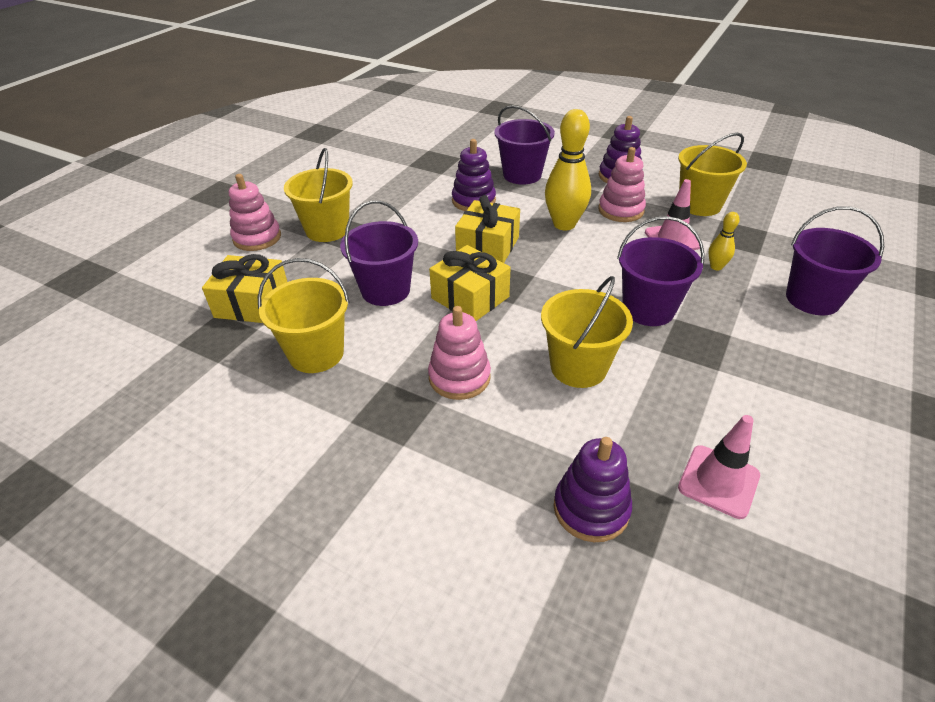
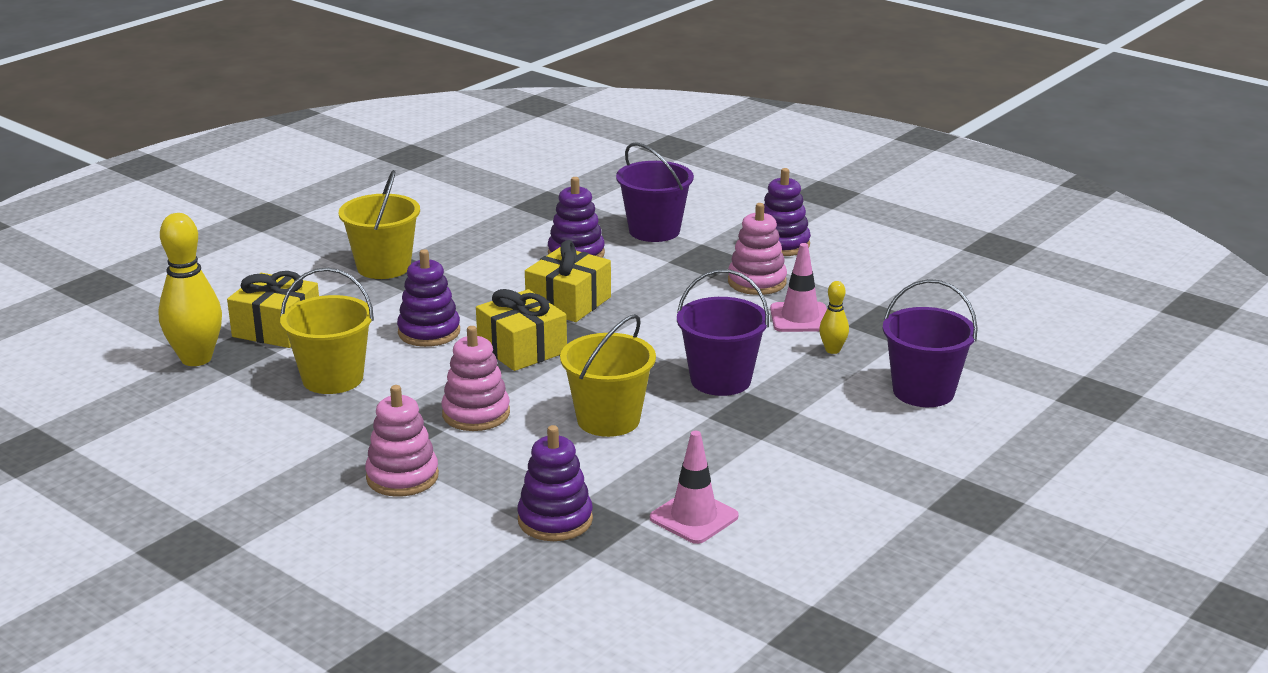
camera: 10 degrees right, 15 degrees down
(257, 238) = (299, 267): pink stacking toy -> pink stacking toy (402, 477)
(385, 290) = (429, 332): purple bucket -> purple stacking toy
(564, 224) = (675, 289): yellow bowling pin -> yellow bowling pin (196, 359)
(699, 205) = (863, 286): yellow bucket -> none

